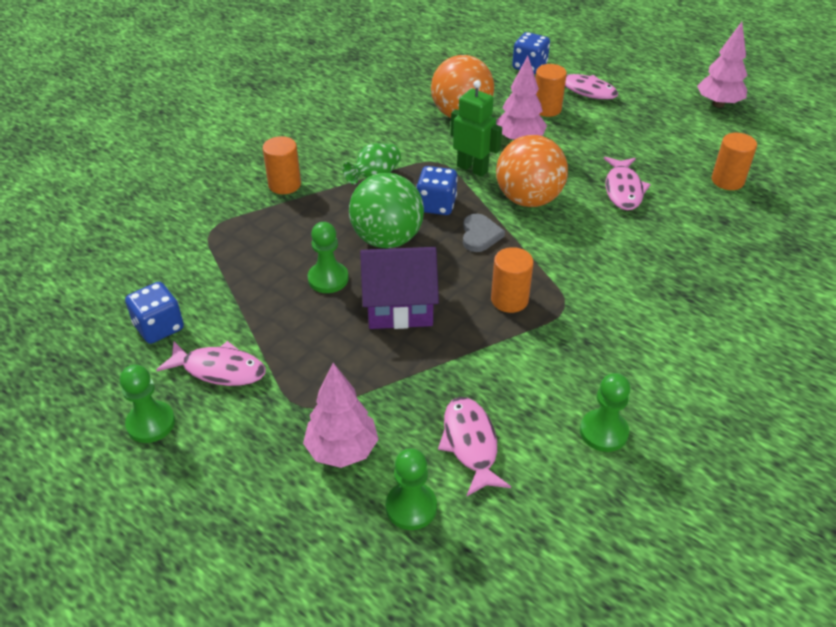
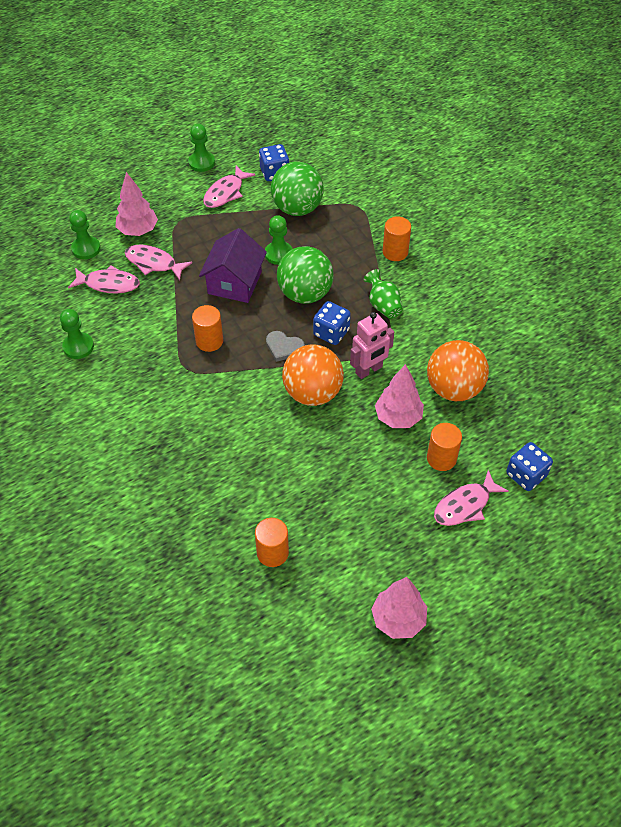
camera: 110 degrees right, 10 degrees up
(231, 284) = (297, 208): none -> green ball
(472, 168) = (369, 370): green robot -> pink robot
(623, 190) = (295, 464): pink fish -> pink fish (153, 263)

